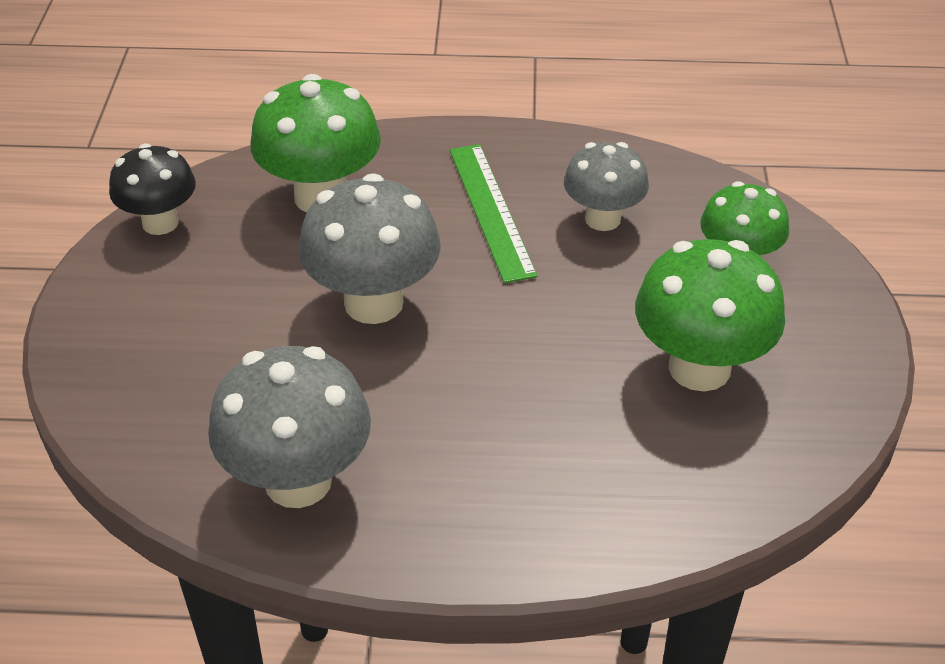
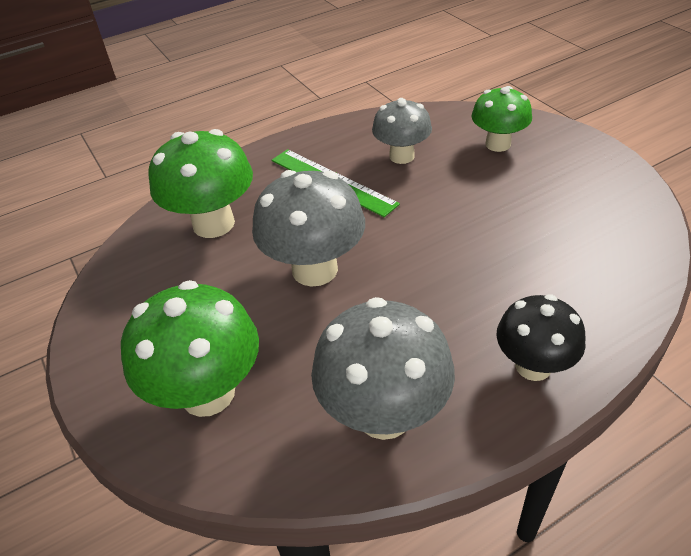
camera: 30 degrees left, 0 degrees up
(160, 223) = (109, 294): black mushroom -> black mushroom (533, 366)
(699, 368) = (543, 207): green mushroom -> green mushroom (208, 393)

